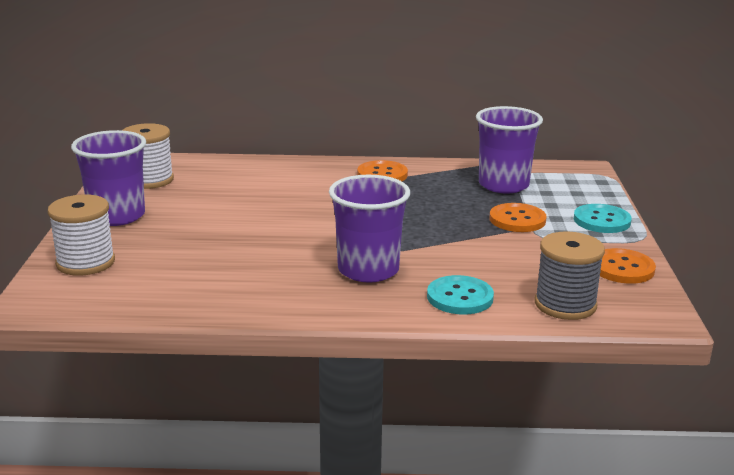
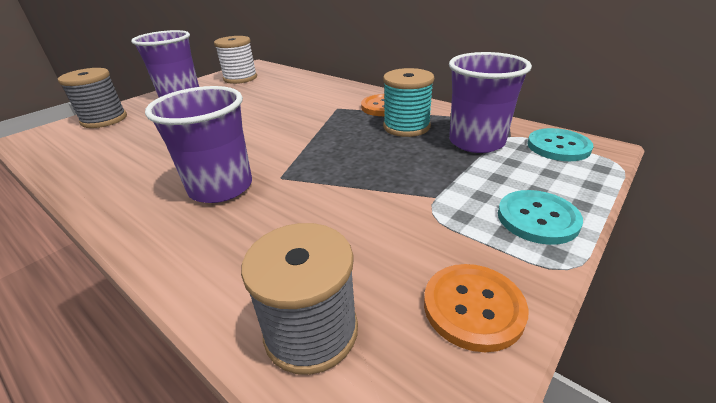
camera: 40 degrees right, 10 degrees up
(85, 262) = (104, 119): white spool -> grey spool
(432, 187) = (406, 127): none -> turquoise spool
(460, 297) = (230, 255): turquoise button -> turquoise button (558, 146)
(517, 220) = (435, 183): orange button -> none

